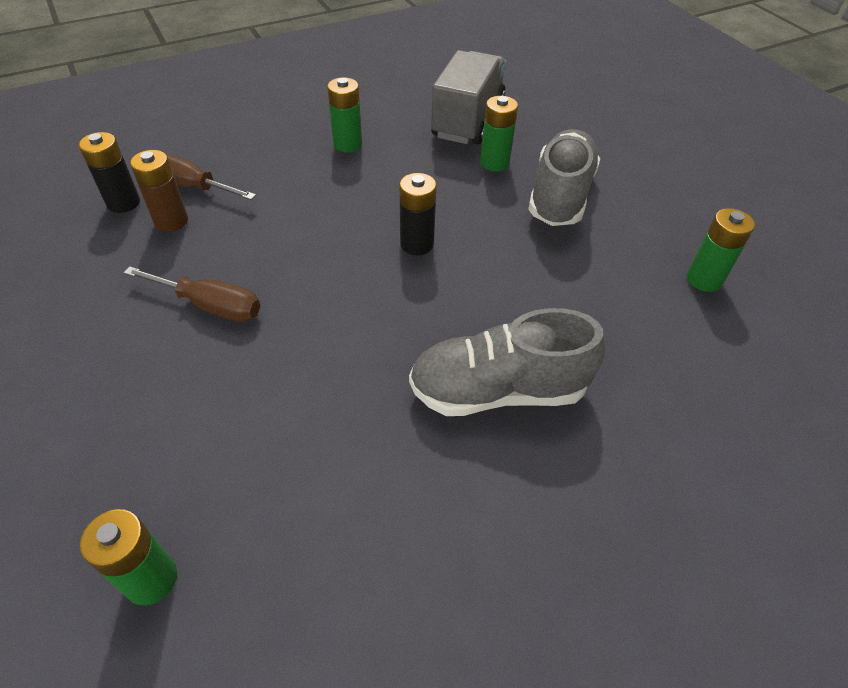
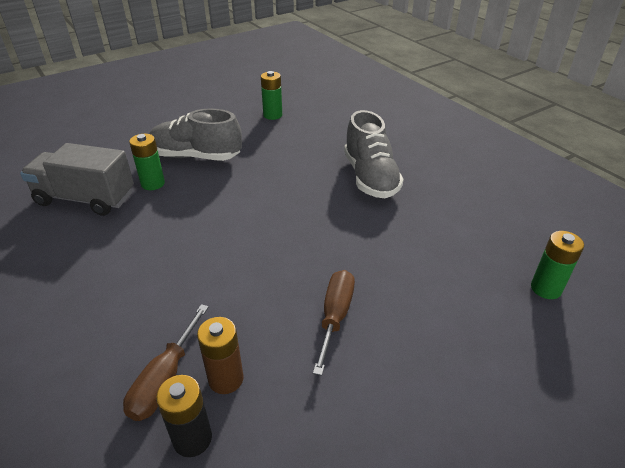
camera: 95 degrees left, 10 degrees down
(347, 144) = (108, 267): green battery -> none
(417, 244) = (250, 214): black battery -> none

